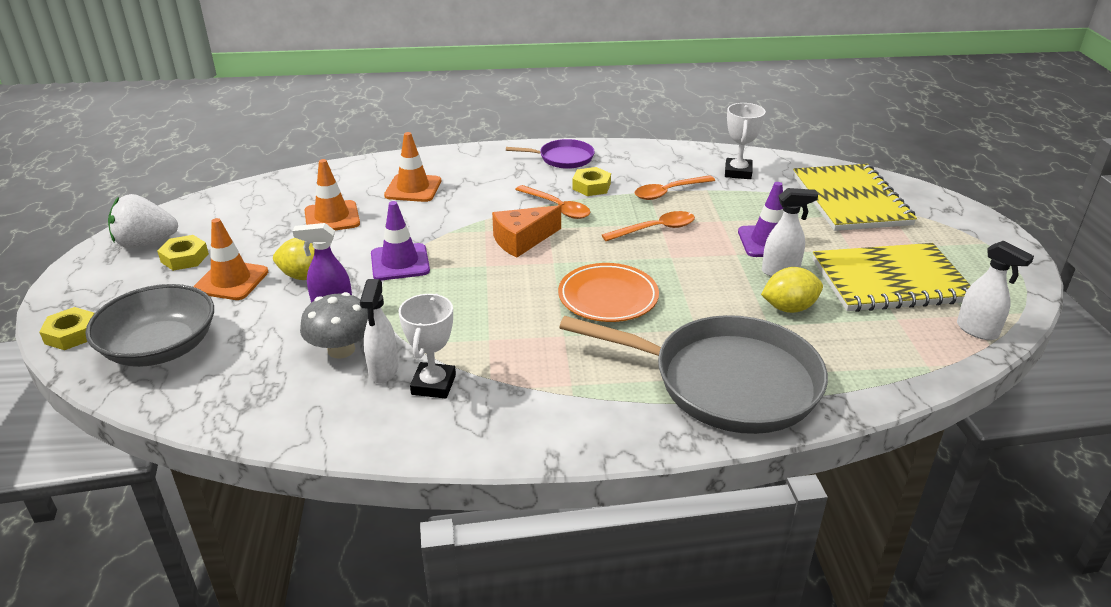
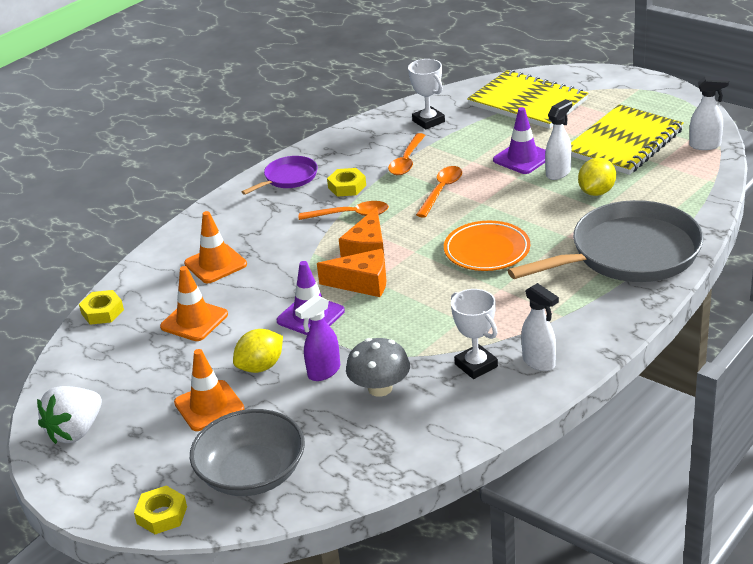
camera: 40 degrees left, 0 degrees up
(184, 258) = (135, 418): yellow nut -> yellow nut (102, 312)
(383, 371) = (431, 380): white spray bottle -> white spray bottle (539, 362)
(475, 262) = (362, 283): none -> orange cheese

